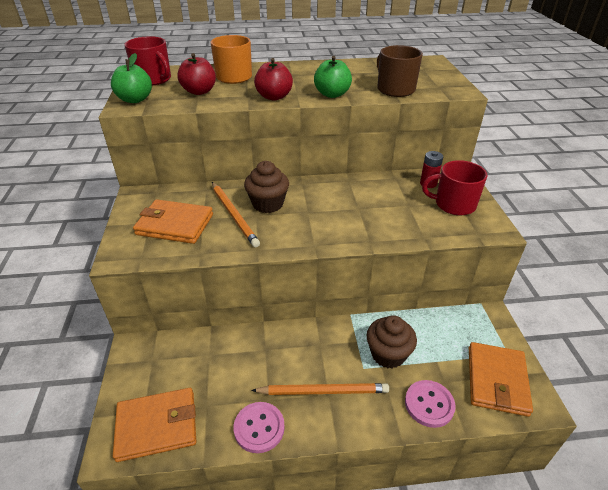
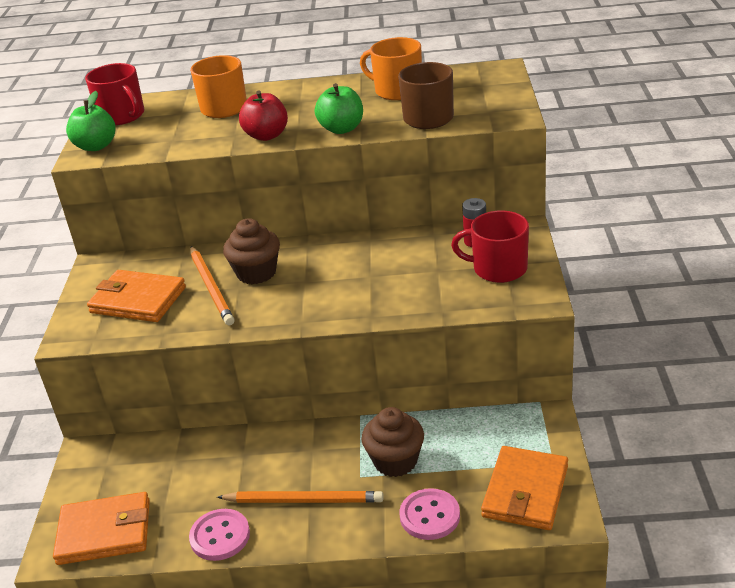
camera: 10 degrees right, 5 degrees down
(199, 91) = (175, 131): red apple -> none
(363, 71) = (397, 90): none -> orange mug

